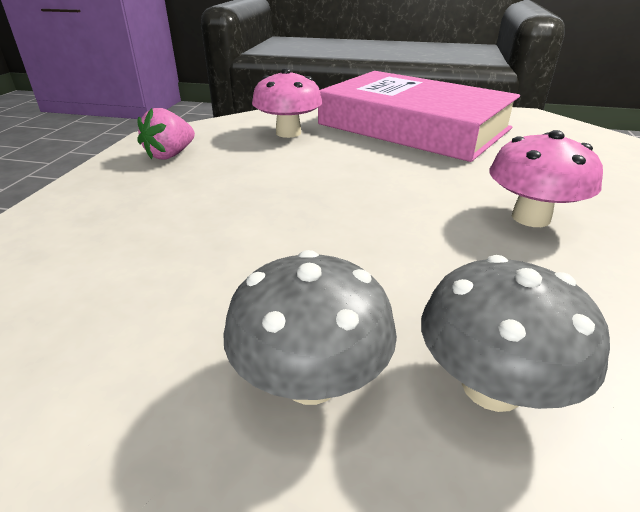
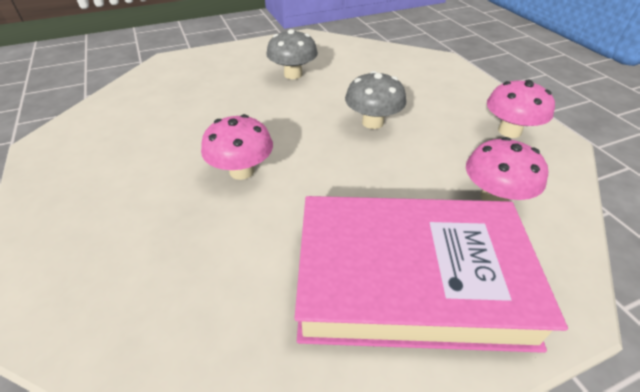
camera: 145 degrees right, 10 degrees up
(170, 155) = (509, 131): pink strawberry -> pink mushroom
(492, 386) = (241, 90): grey mushroom -> grey mushroom (372, 122)

